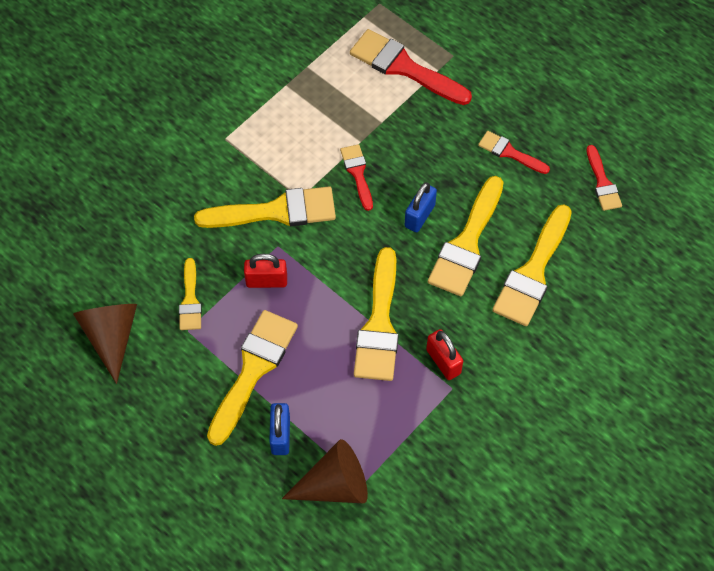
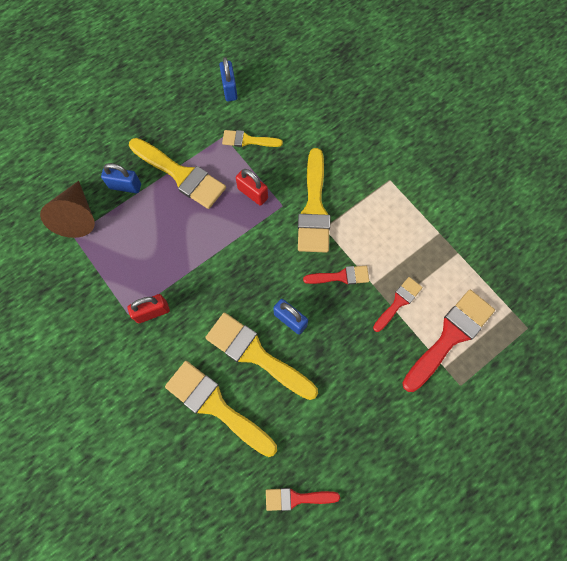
camera: 100 degrees right, 10 degrees up
(111, 337) = (229, 89): brown cone -> blue padlock
(266, 281) = (252, 193): red padlock -> red padlock turned 60 degrees counterclockwise
(379, 324) = (196, 269): yellow brush -> none
(509, 152) = (343, 414): red brush -> red brush (398, 302)

